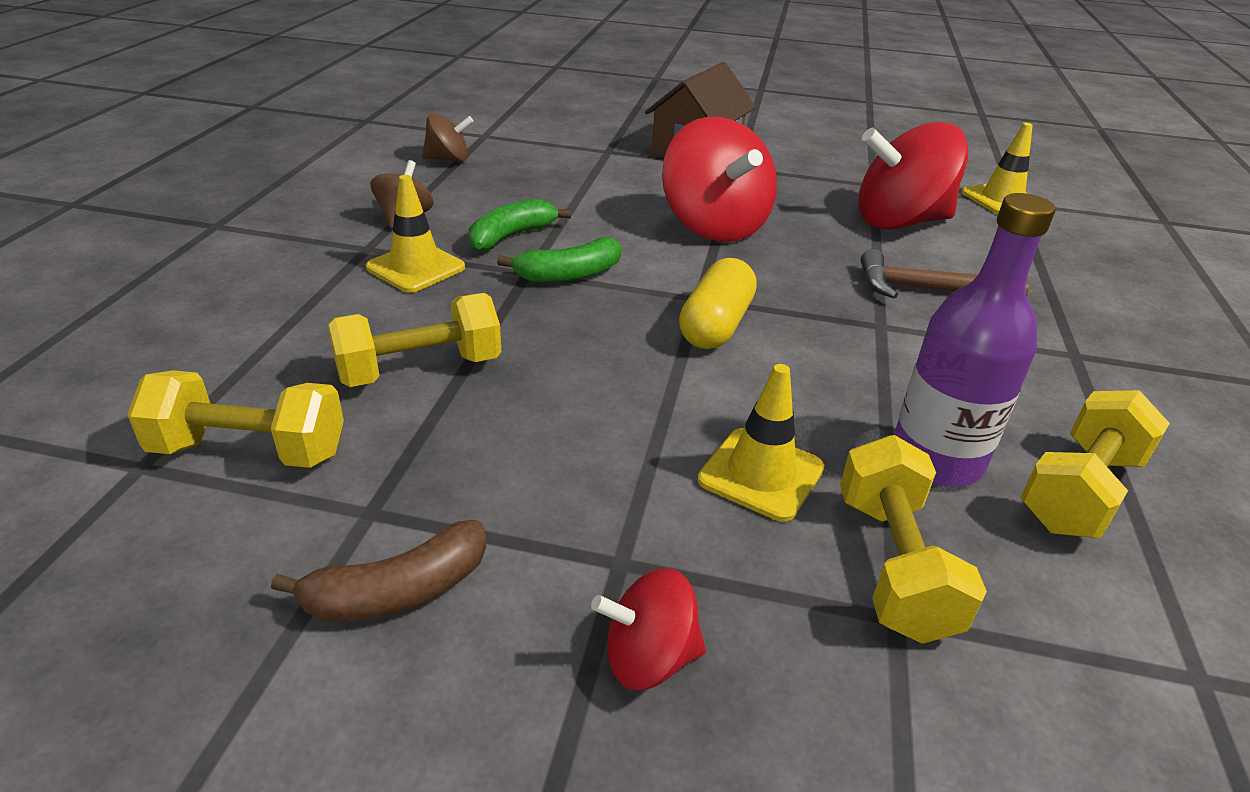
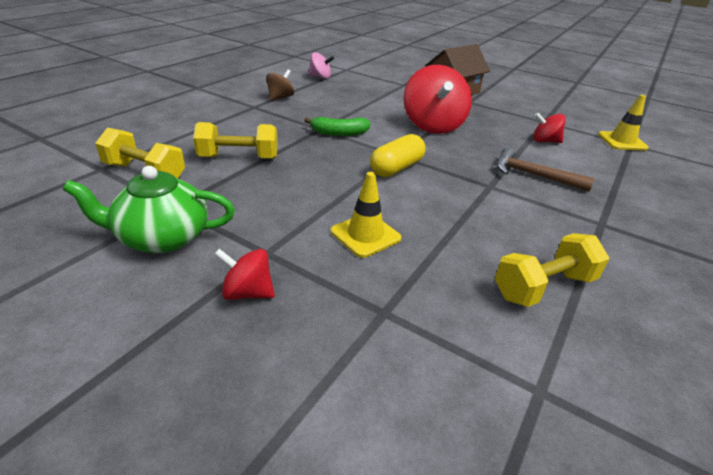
camera: 20 degrees right, 0 degrees up
(398, 591) = (162, 237): brown banana -> green teapot
(416, 268) = (269, 118): yellow traffic cone -> none
(448, 159) = (320, 77): brown spinning top -> pink spinning top
(511, 236) = (324, 113): green banana -> none
(893, 565) = (402, 290): yellow dumbbell -> none
(899, 222) = (545, 141): red spinning top -> red spinning top, size x0.50
(936, 460) = (468, 252): purple bottle -> none

